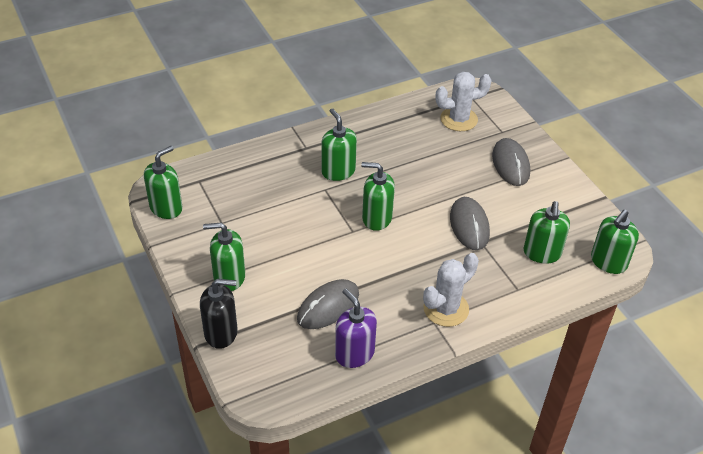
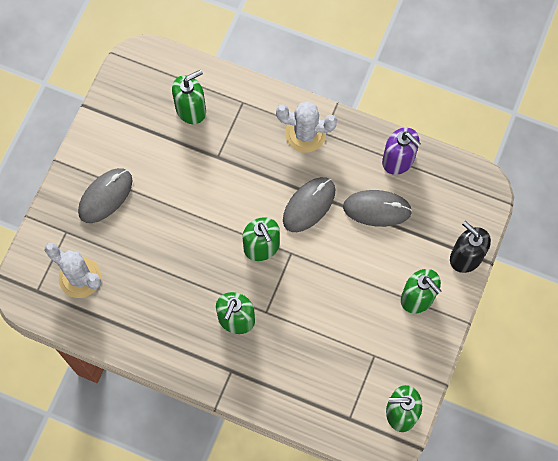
camera: 130 degrees left, 25 degrees up
(354, 353) = (398, 160): purple soap dispenser -> purple soap dispenser turned 60 degrees counterclockwise
(469, 225) = (207, 177): grey mouse -> grey mouse (309, 205)
(608, 262) = (159, 62): green soap dispenser -> none

